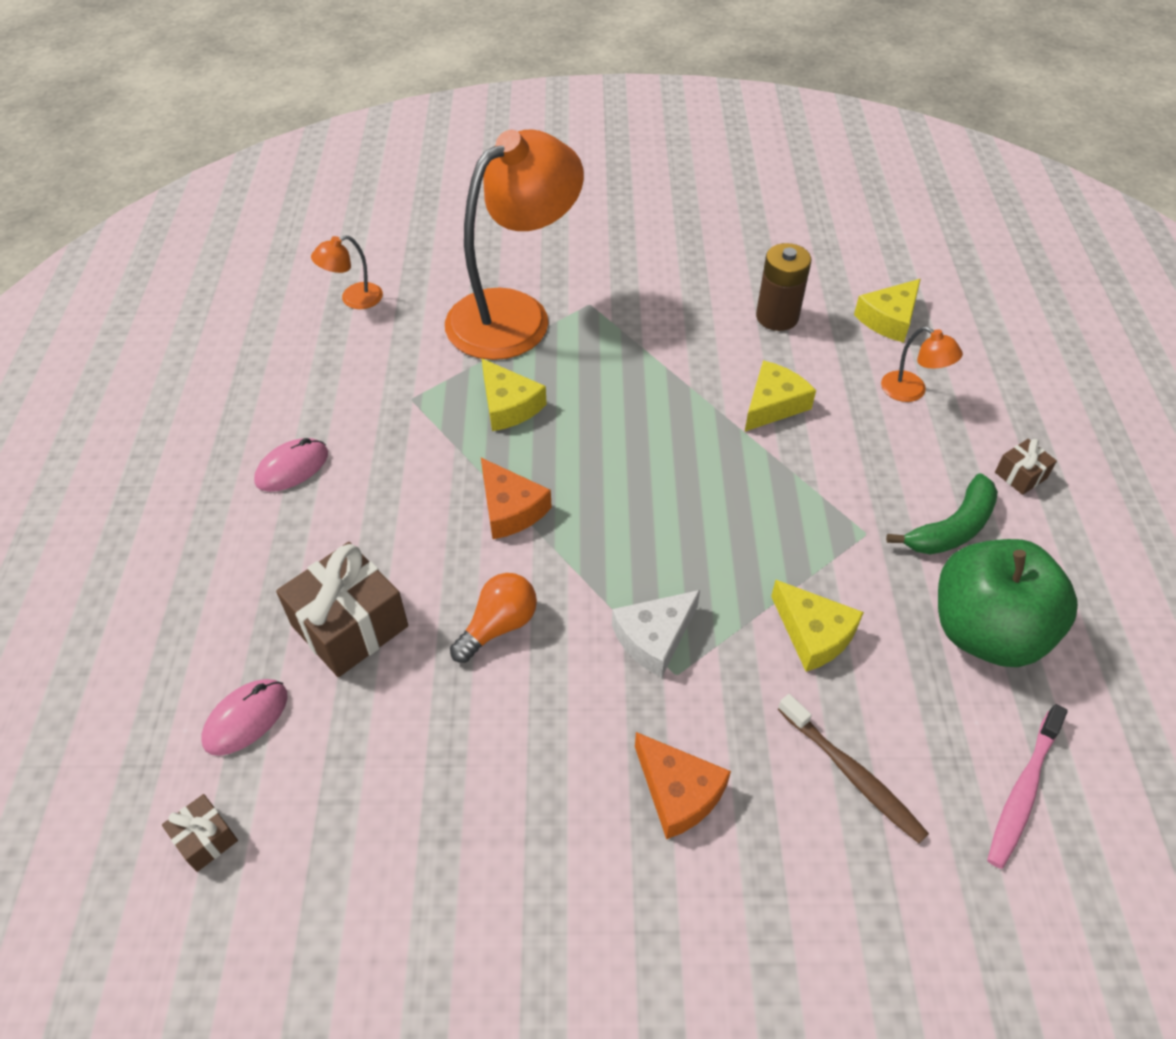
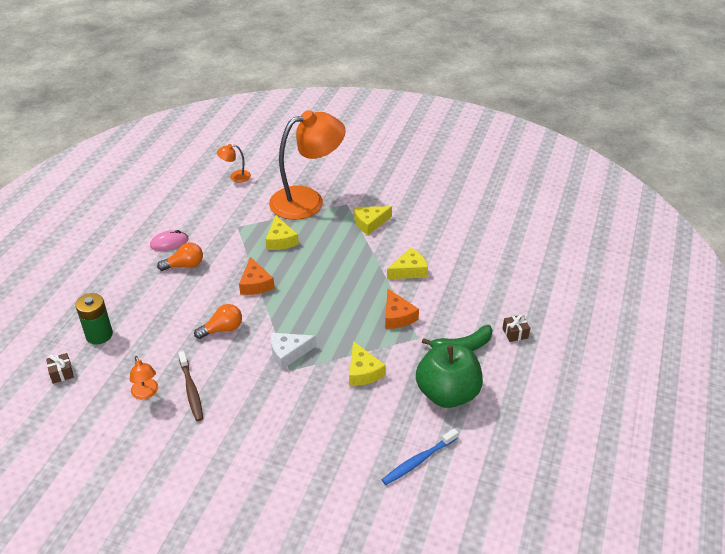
camera: 20 degrees right, 10 degrees down
(246, 718) = (99, 335): pink mouse -> green battery
(349, 508) = (185, 265): none -> orange light bulb
(350, 625) = (159, 312): brown gift -> none
(678, 792) = (261, 414): orange cheese -> orange cheese (397, 316)
(777, 317) = (438, 231): brown battery -> none
(852, 774) = (343, 431): brown toothbrush -> brown toothbrush (191, 390)
(889, 319) = (497, 246): yellow cheese -> yellow cheese (370, 223)
(911, 391) = (485, 282): orange lamp -> orange lamp (146, 393)
(1022, 791) = (418, 461): pink toothbrush -> blue toothbrush

